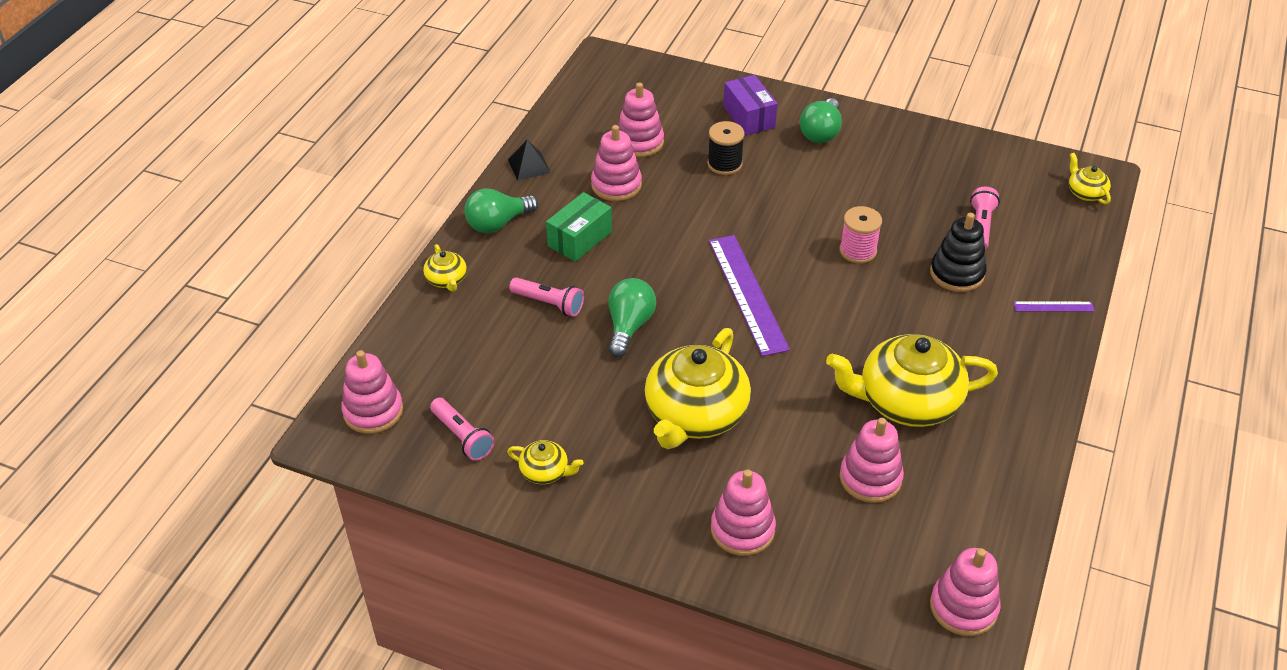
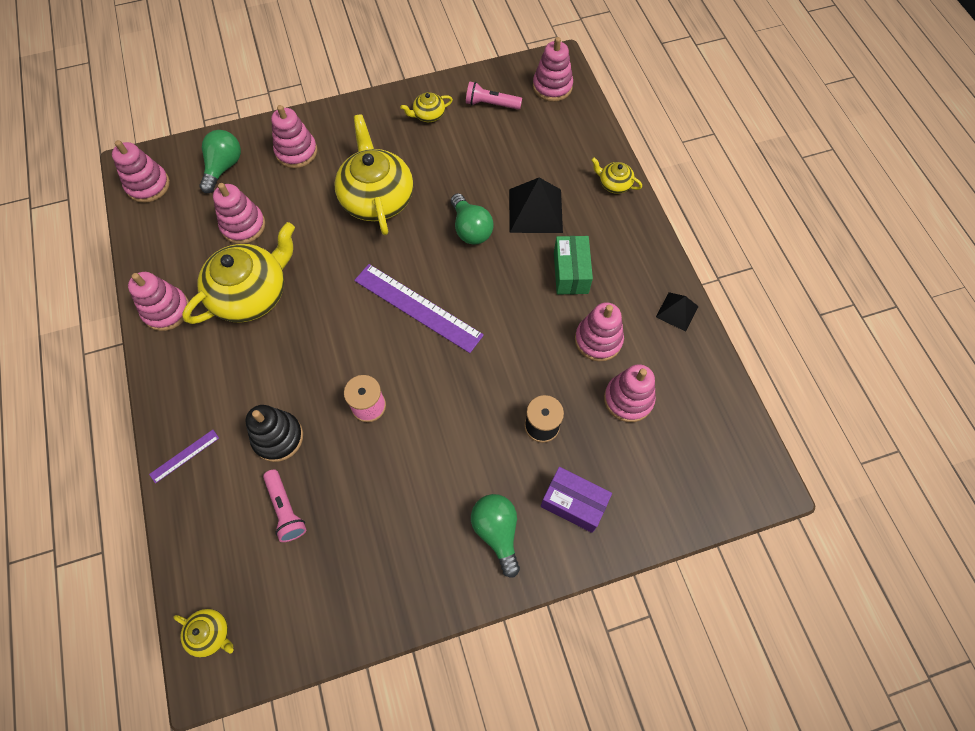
camera: 140 degrees right, 20 degrees up
(498, 223) = (636, 246): green light bulb -> green light bulb (224, 167)
(549, 304) = (535, 210): pink flashlight -> black pyramid
(1011, 439) = (166, 310): none -> pink stacking toy

